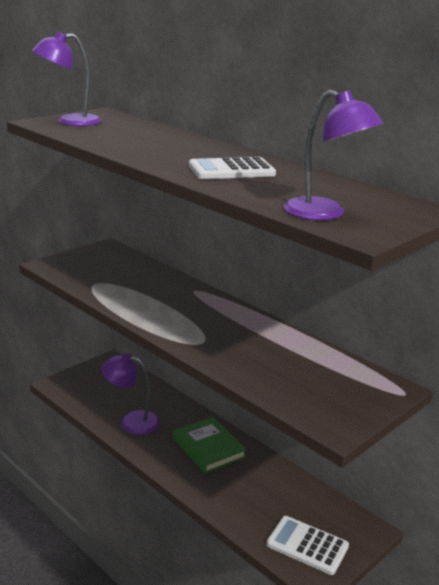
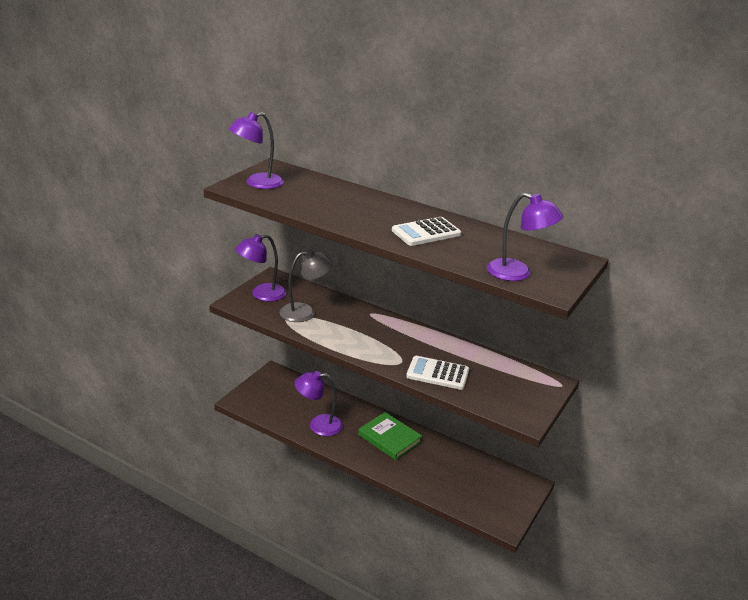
camera: 15 degrees left, 5 degrees up
(82, 260) = (261, 294): none -> purple lamp
(119, 281) = (304, 312): none -> grey lamp
(307, 545) = (491, 503): white calculator -> white calculator (437, 373)

